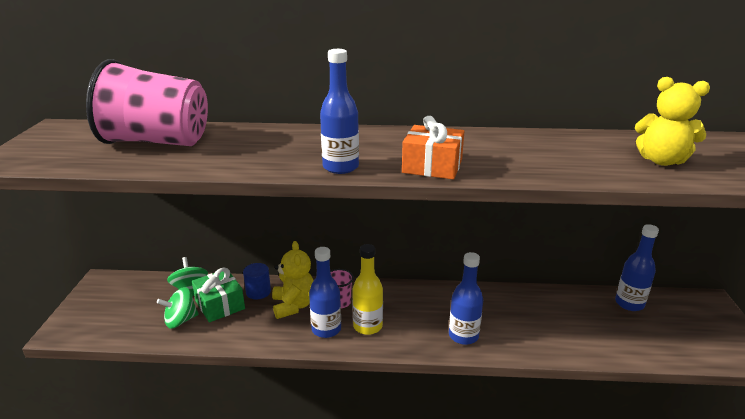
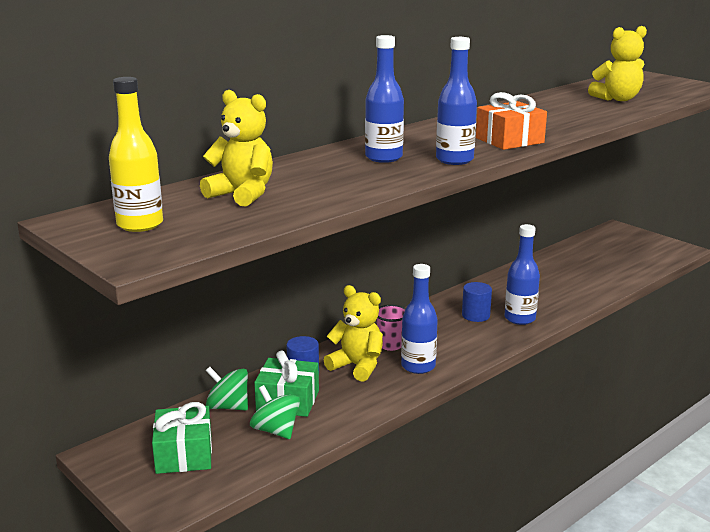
camera: 45 degrees left, 5 degrees down
(124, 305) = (184, 454): none -> green gift
(157, 142) = (242, 194): pink cup -> yellow teddy bear
(180, 320) = (276, 430): green spinning top -> green spinning top turned 120 degrees clockwise
(367, 326) = (445, 348): yellow bottle -> yellow bottle (140, 224)
(435, 313) = (475, 315): none -> blue cylinder
(629, 303) = (579, 250): blue bottle -> blue bottle (383, 157)

